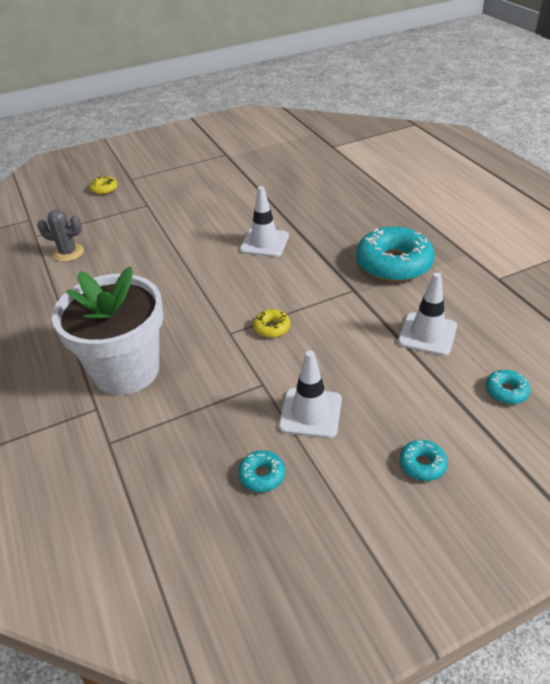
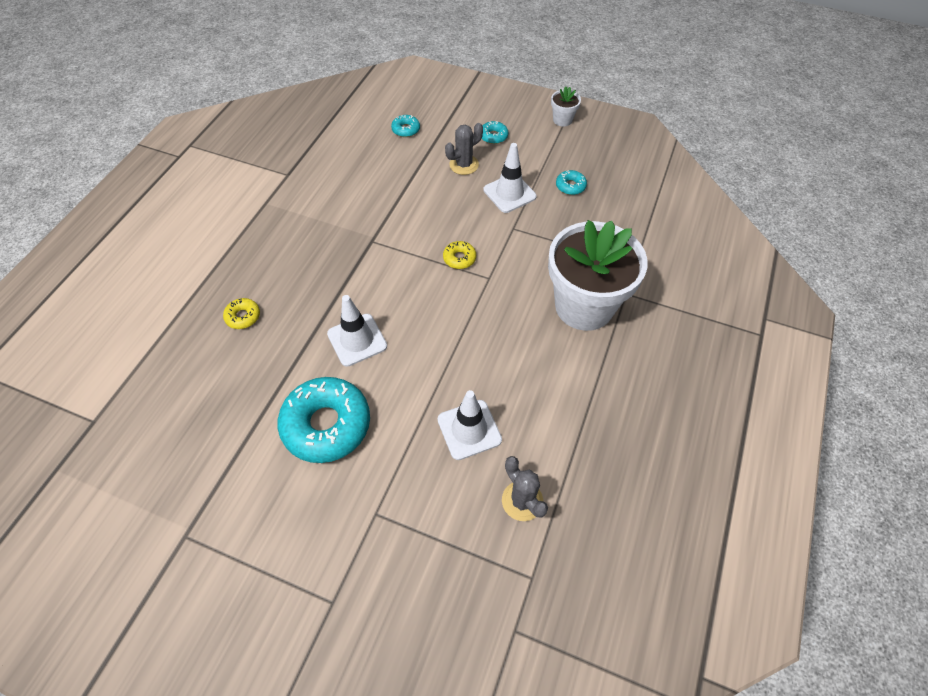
camera: 135 degrees left, 15 degrees up
(104, 189) = (381, 610): yellow donut -> yellow donut (243, 316)
(389, 572) = (562, 120): none -> white flower pot
(393, 264) = (316, 236): turquoise donut -> turquoise donut (326, 425)
(394, 404) = (464, 165): none -> grey cactus
(427, 334) = (386, 180): white traffic cone -> white traffic cone (469, 429)

